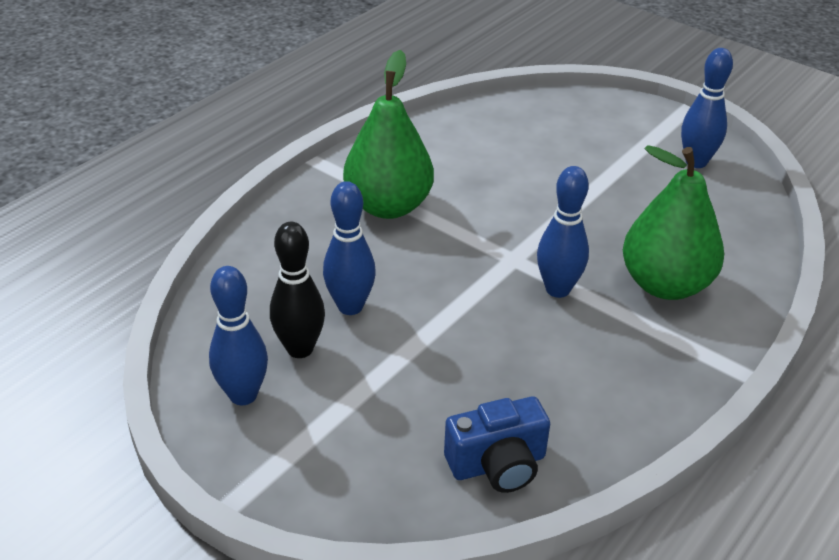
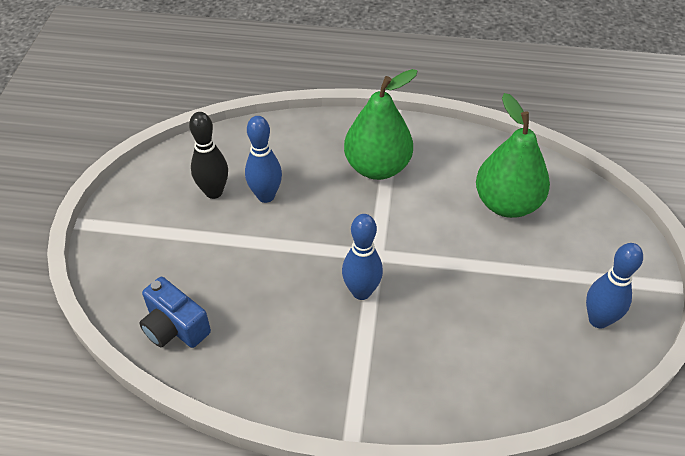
camera: 60 degrees right, 10 degrees up
(243, 395) = (162, 187): blue bowling pin -> none
(665, 284) = (416, 354): green pear -> green pear (507, 204)

